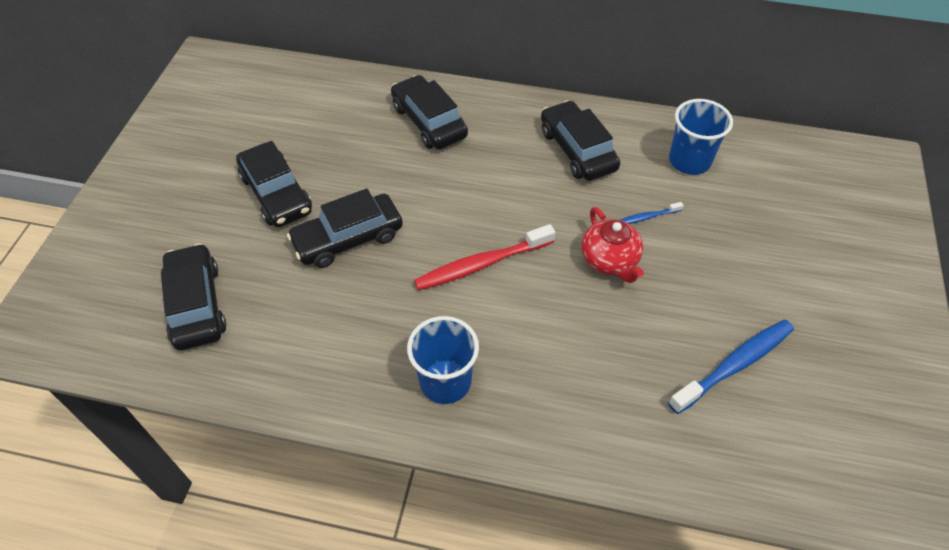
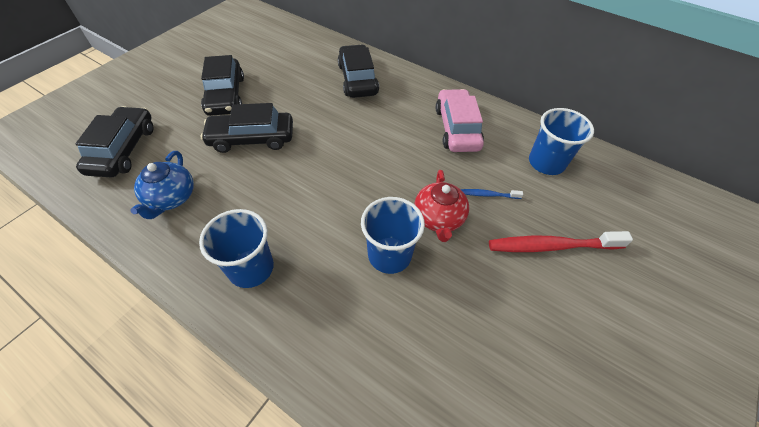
camera: 20 degrees right, 0 degrees up
(301, 341) = (171, 198): none -> blue teapot
(482, 264) = (335, 187): red toothbrush -> red toothbrush (552, 246)
(577, 150) = (457, 128): black car -> pink car
(580, 316) = (389, 255): none -> blue cup
(733, 365) = (506, 351): blue toothbrush -> none

